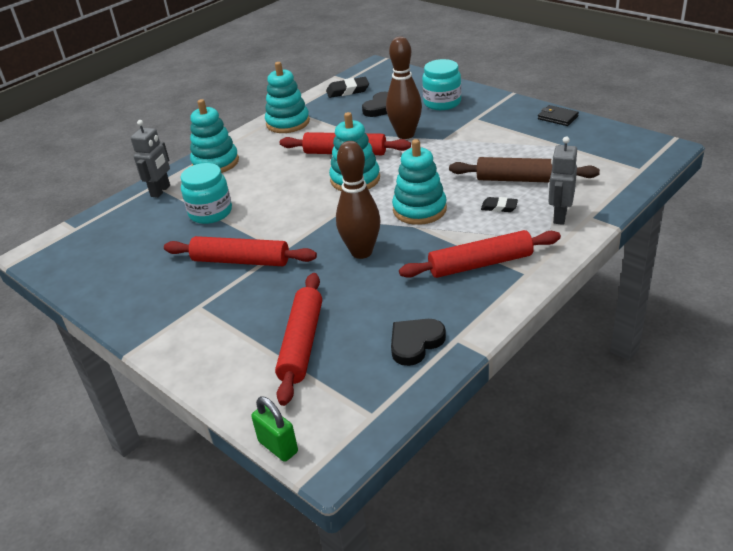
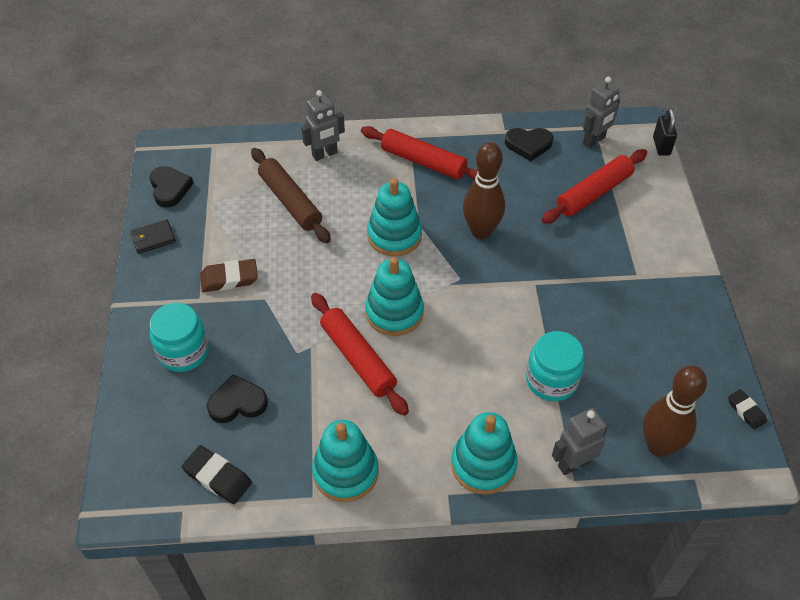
camera: 140 degrees left, 15 degrees up
(241, 261) = (573, 296): red rolling pin -> none
(278, 447) = (661, 146): green padlock -> black padlock
(357, 396) = (594, 141): none -> grey robot
(405, 134) = (280, 334): brown bowling pin -> brown bowling pin (658, 446)
(478, 132) = (229, 278): none -> brown eraser
(499, 207) = (344, 192): black eraser -> black eraser (746, 411)
(557, 117) = (153, 238): black wallet -> black wallet turned 75 degrees clockwise
(606, 137) = (170, 188): none -> black heart

